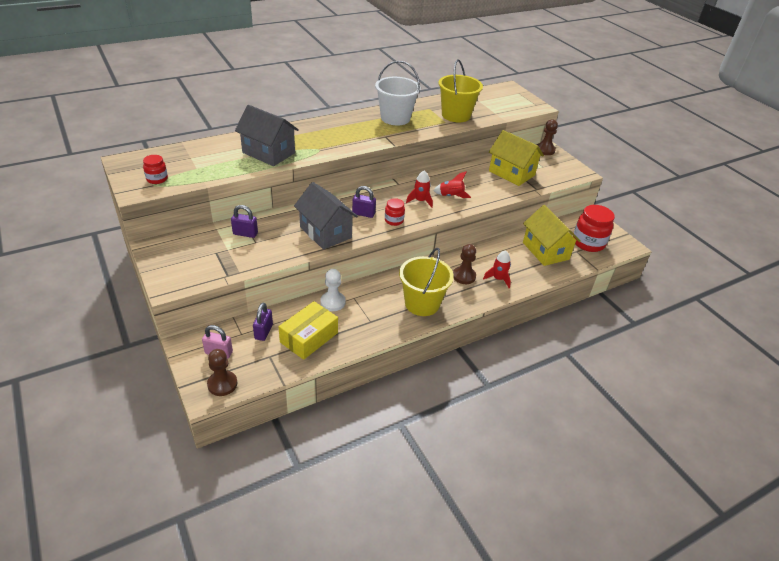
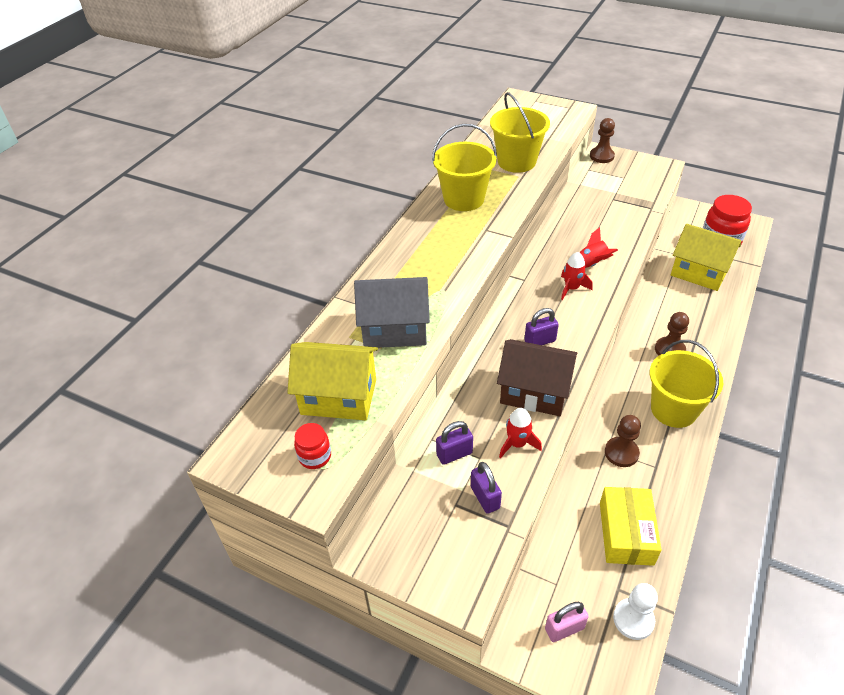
camera: 30 degrees left, 5 degrees up
(222, 384) = (617, 666): brown pawn -> brown pawn (621, 453)
(263, 332) = (575, 562): purple padlock -> purple padlock (485, 497)
(325, 232) = (534, 392): grey house -> brown house
(333, 302) = (594, 470): white pawn -> white pawn (633, 619)
(394, 220) = (579, 330): red jar -> none
(395, 118) = (464, 199): white bucket -> yellow bucket
(498, 279) = (700, 332): red rocket -> red rocket (517, 444)
(511, 173) = (608, 202): yellow house -> yellow house (339, 397)

